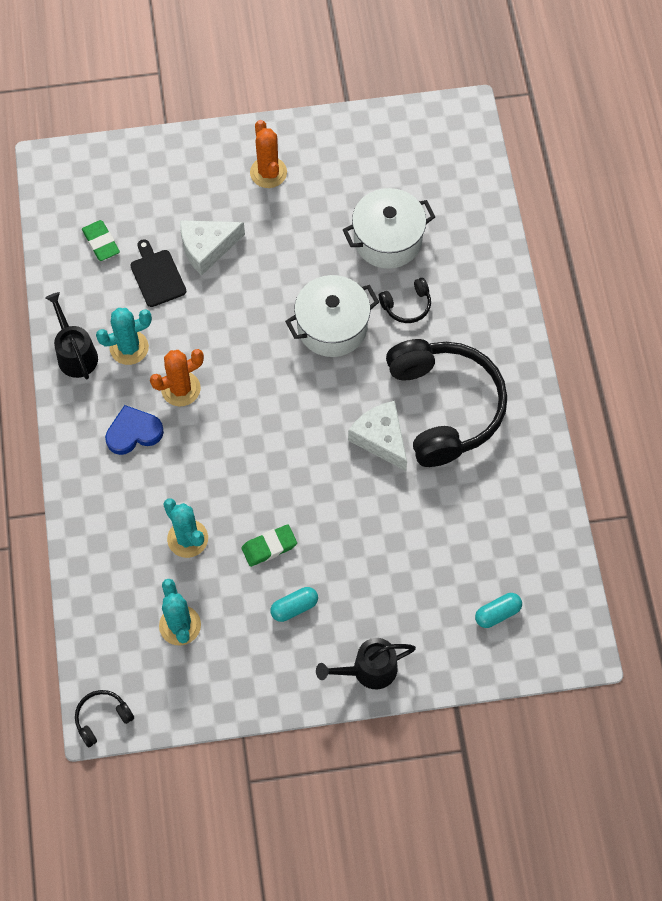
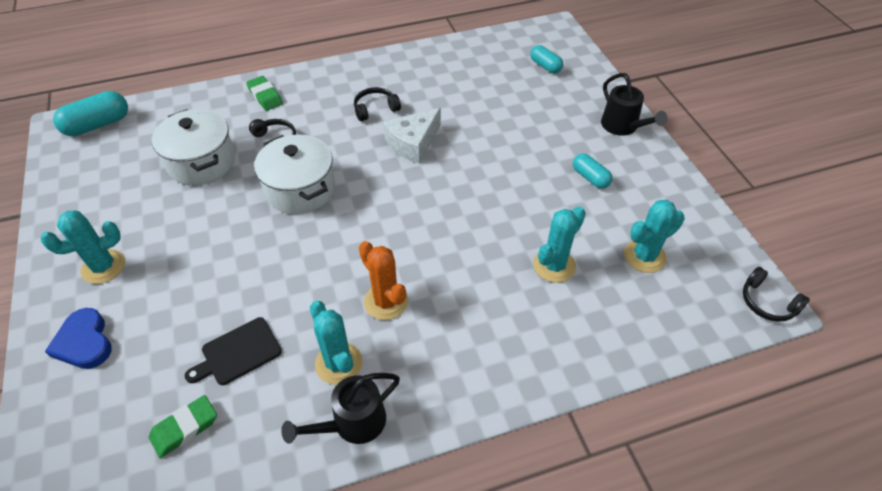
camera: 100 degrees left, 15 degrees down
(133, 432) = (447, 337): blue heart -> blue heart (84, 342)
(207, 248) = (201, 308): white cheese -> none
(268, 172) = (103, 267): orange cactus -> turquoise cactus
(269, 547) = (540, 202): green eraser -> green eraser (265, 96)
(444, 407) = (375, 109): black headphones -> black headphones, size x0.41
(462, 144) = (97, 125): none -> turquoise capsule

